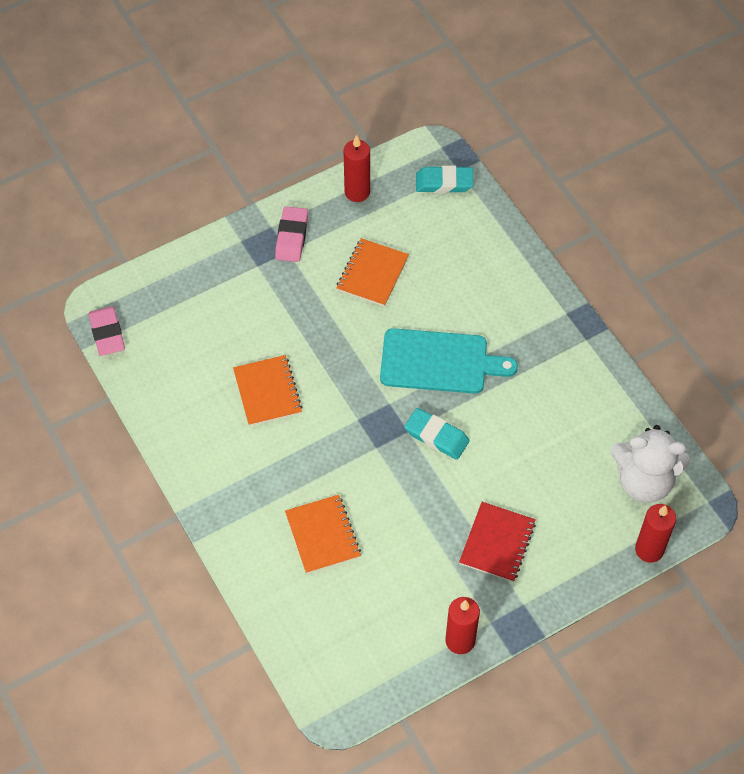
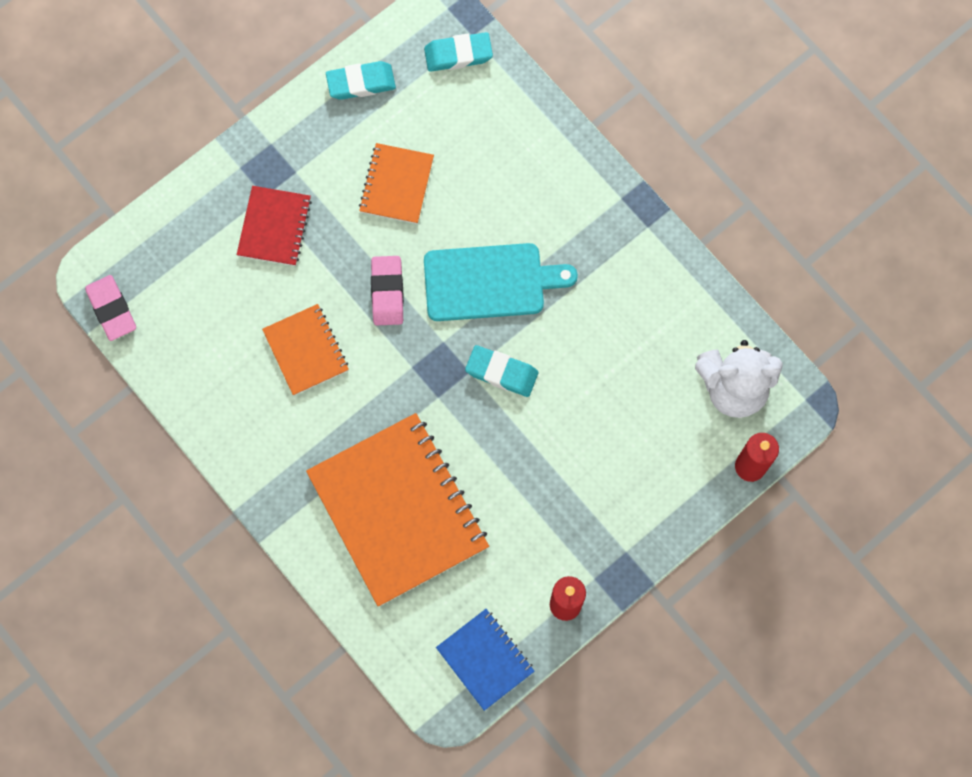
camera: 10 degrees left, 15 degrees up
(292, 237) = (297, 153): pink eraser -> pink eraser (387, 292)
(323, 535) = (398, 510): orange notebook -> orange notebook, size x2.00
(357, 192) = (361, 83): red candle -> turquoise eraser
(378, 676) = (485, 659): none -> blue notebook
(497, 543) = (587, 487): red notebook -> red notebook (274, 227)

